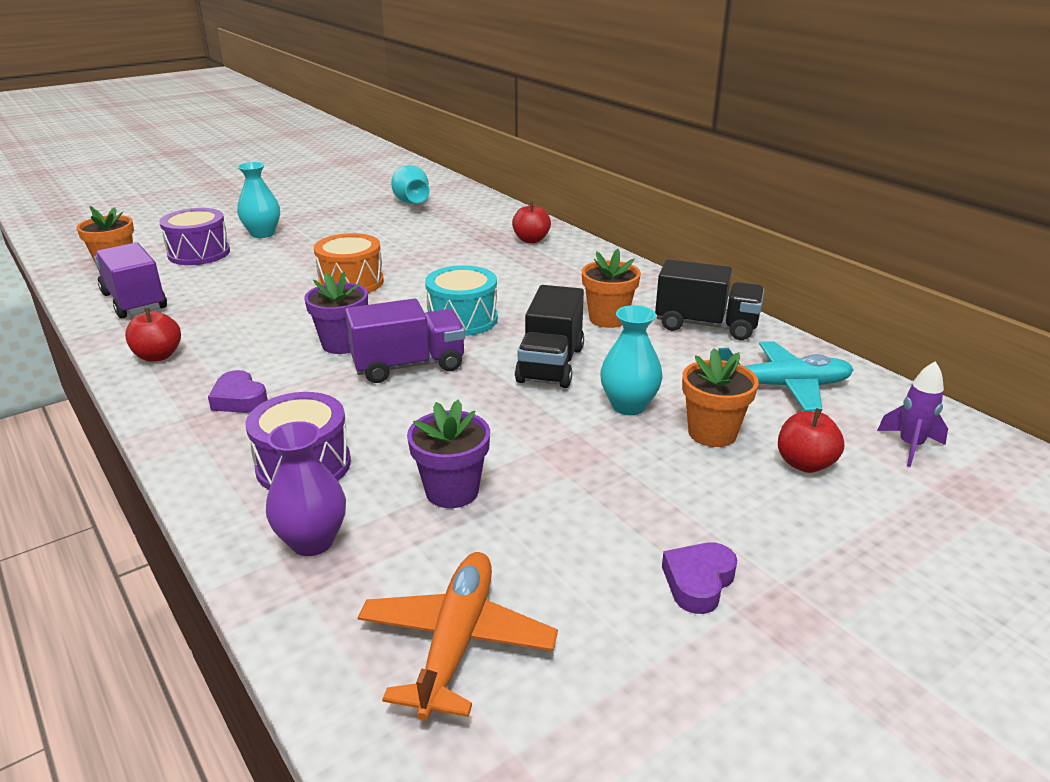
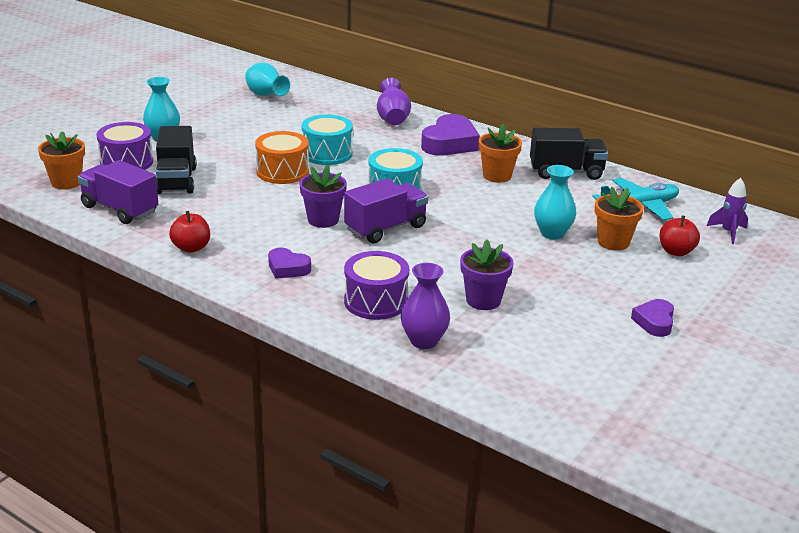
camera: 20 degrees left, 0 degrees up
(421, 269) = (327, 154): none -> turquoise drum
(457, 641) = (549, 372): orange plane -> none
(531, 240) = (392, 119): red apple -> purple vase
(550, 365) = (482, 214): black truck -> black truck (176, 180)
(578, 273) = (450, 143): none -> purple heart

